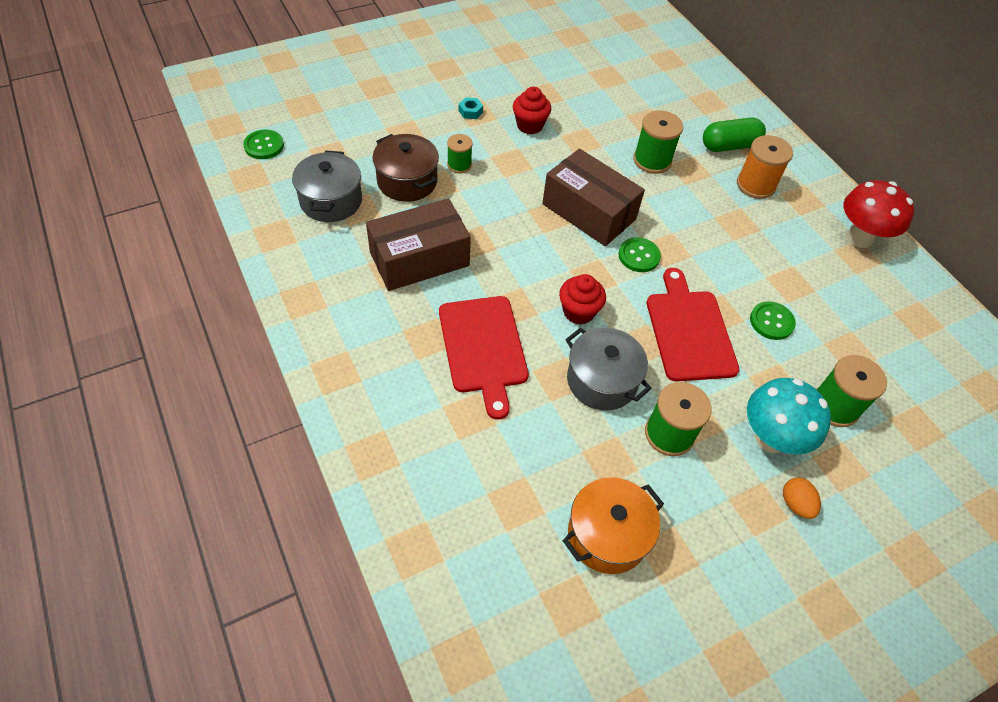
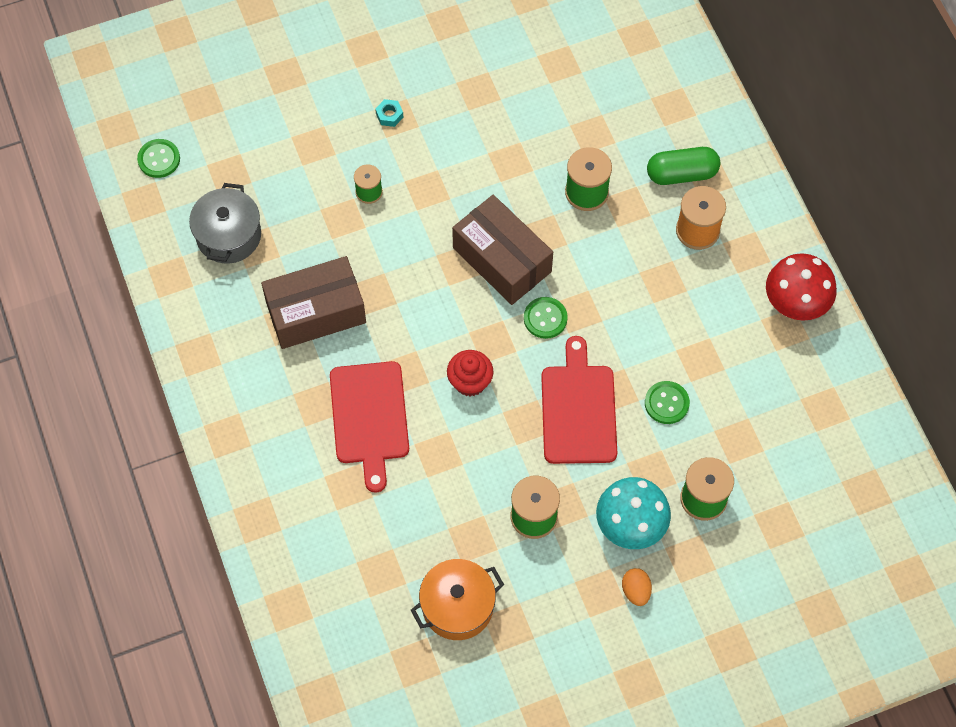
camera: 10 degrees right, 10 degrees up
(407, 181) = (310, 212): brown pot -> none
(530, 125) = (455, 138): red cupcake -> none
(602, 380) = (480, 458): grey pot -> none

